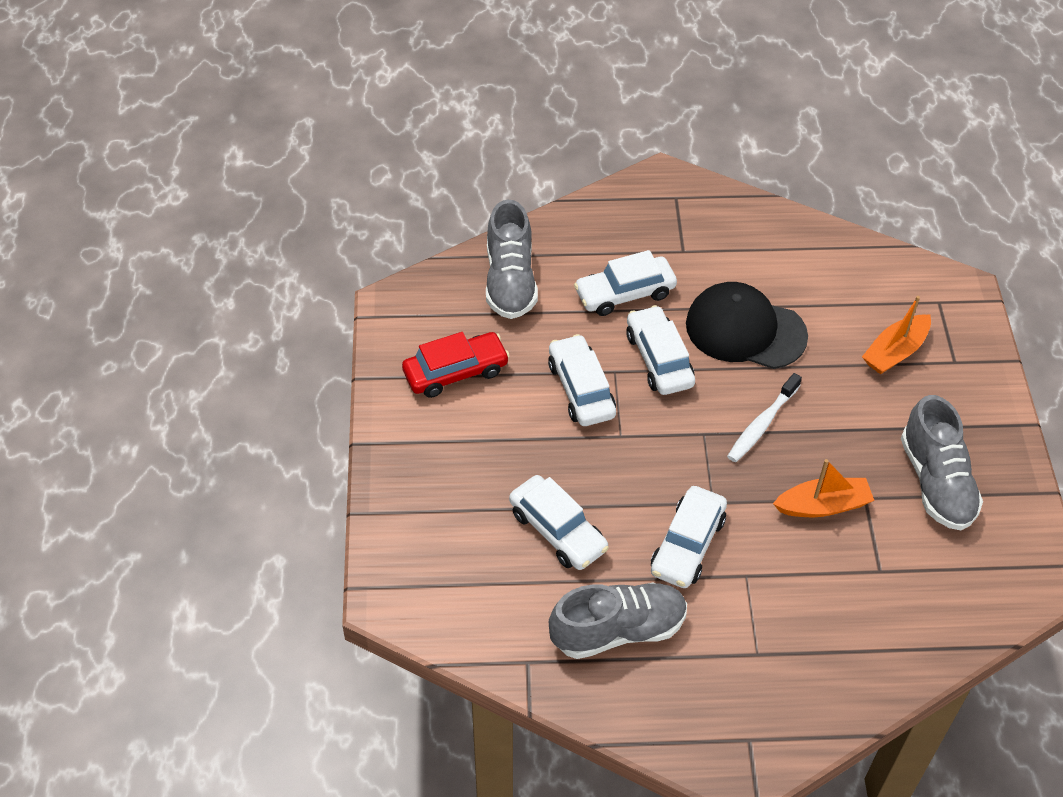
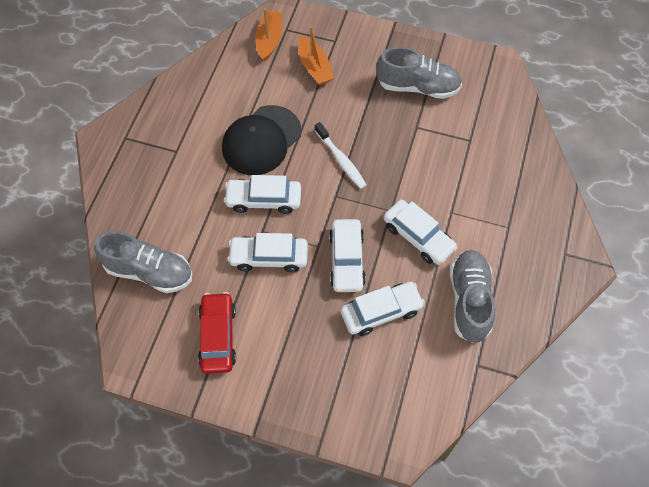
camera: 70 degrees left, 10 degrees up
(625, 293) = (197, 200): white car -> white car (346, 260)
(823, 505) = (414, 151): orange boat -> orange boat (269, 40)

